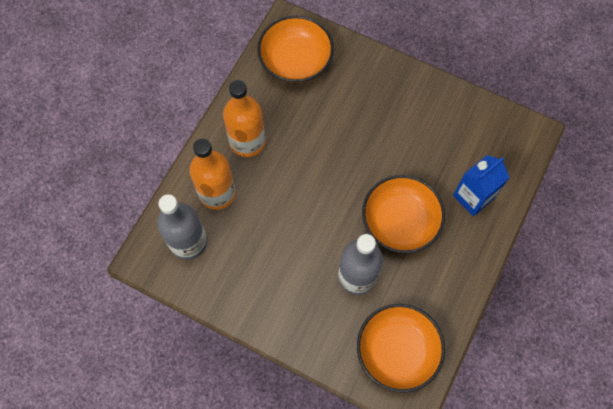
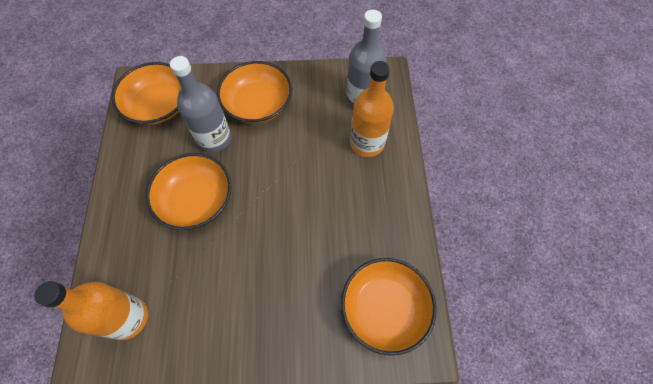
camera: 150 degrees right, 5 degrees down
(247, 141) = (373, 198): orange bottle -> orange bottle (128, 318)
(294, 294) = (258, 104): none -> orange bowl
(473, 197) = (132, 258): blue carton -> none

